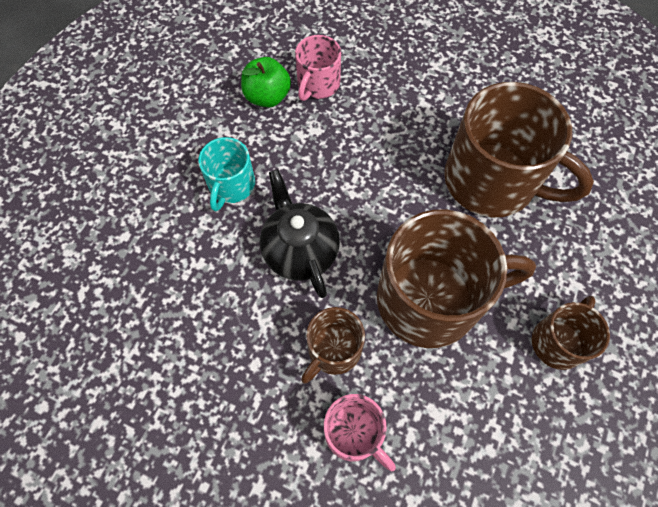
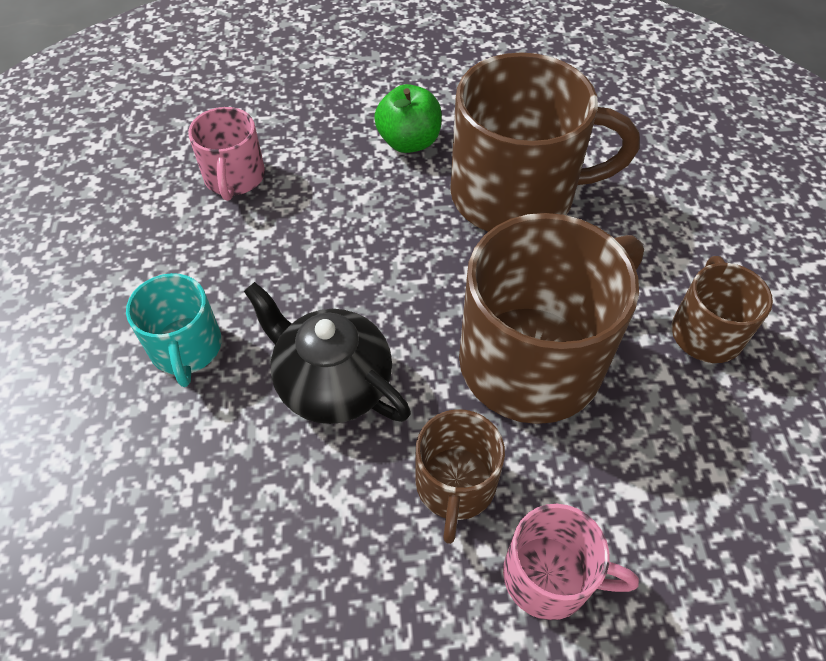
camera: 30 degrees left, 10 degrees down
(267, 97) = (174, 219): green apple -> green apple (409, 142)

